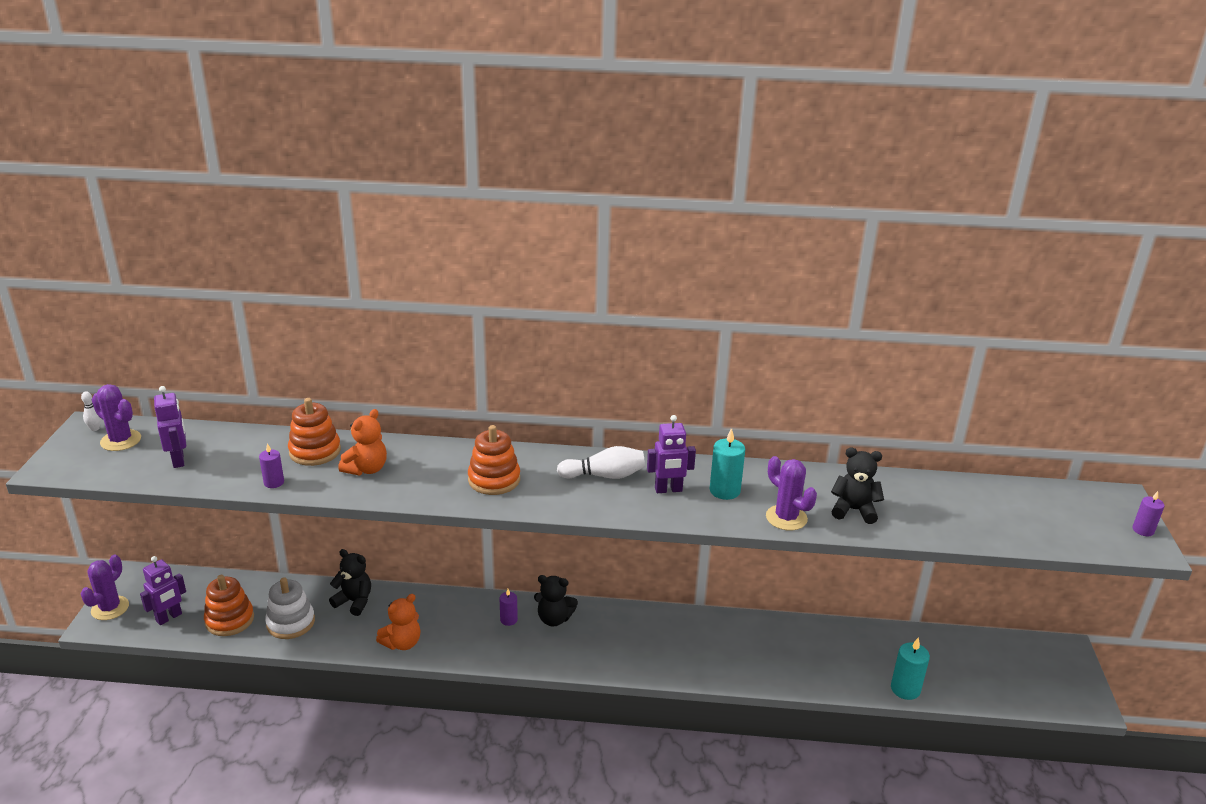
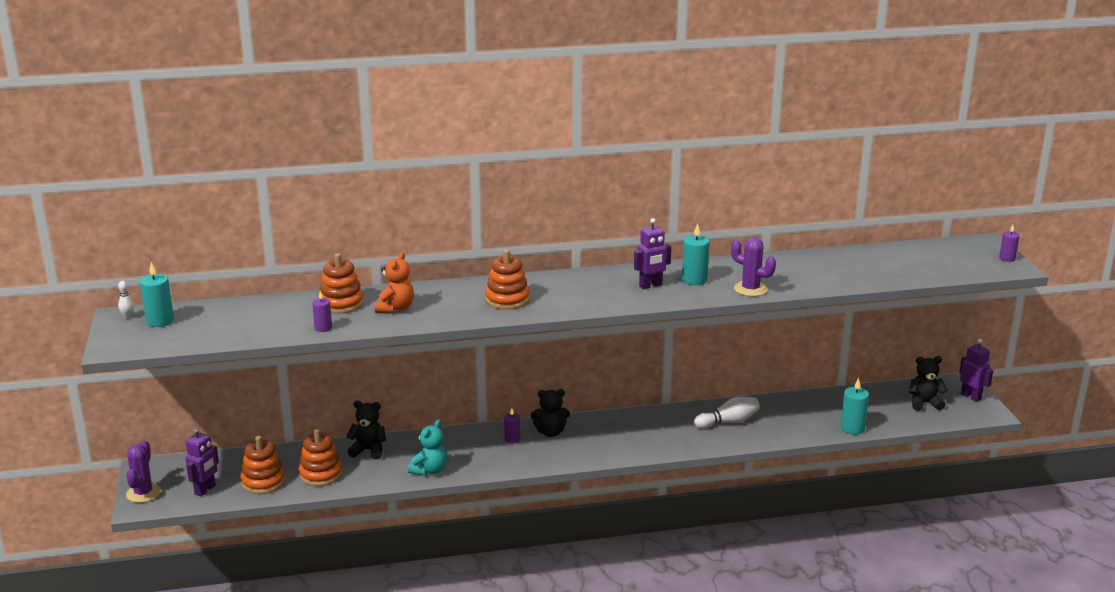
camera: 15 degrees left, 5 degrees down
(121, 440) = (160, 321): purple cactus -> turquoise candle
(179, 460) = (225, 326): purple robot -> purple robot (971, 396)
(291, 623) = (321, 474): white stacking toy -> orange stacking toy
(402, 643) = (430, 470): orange teddy bear -> turquoise teddy bear
(604, 475) = (594, 284): white bowling pin -> white bowling pin (728, 422)
(853, 510) = (798, 277): black teddy bear -> black teddy bear (924, 403)

